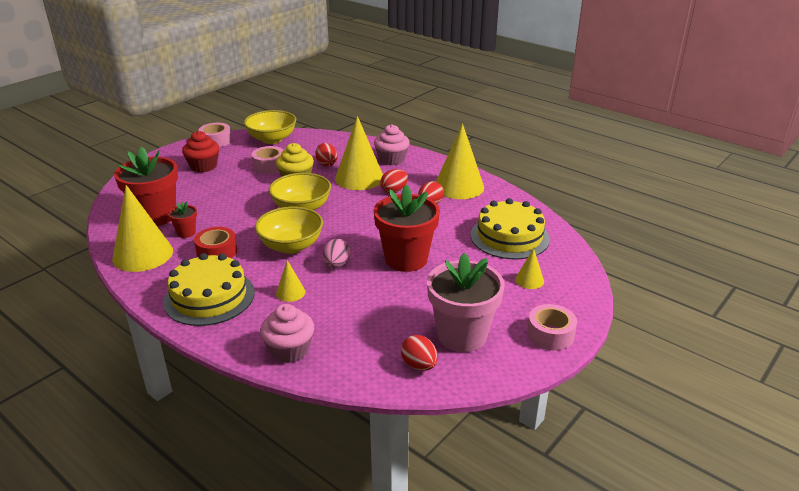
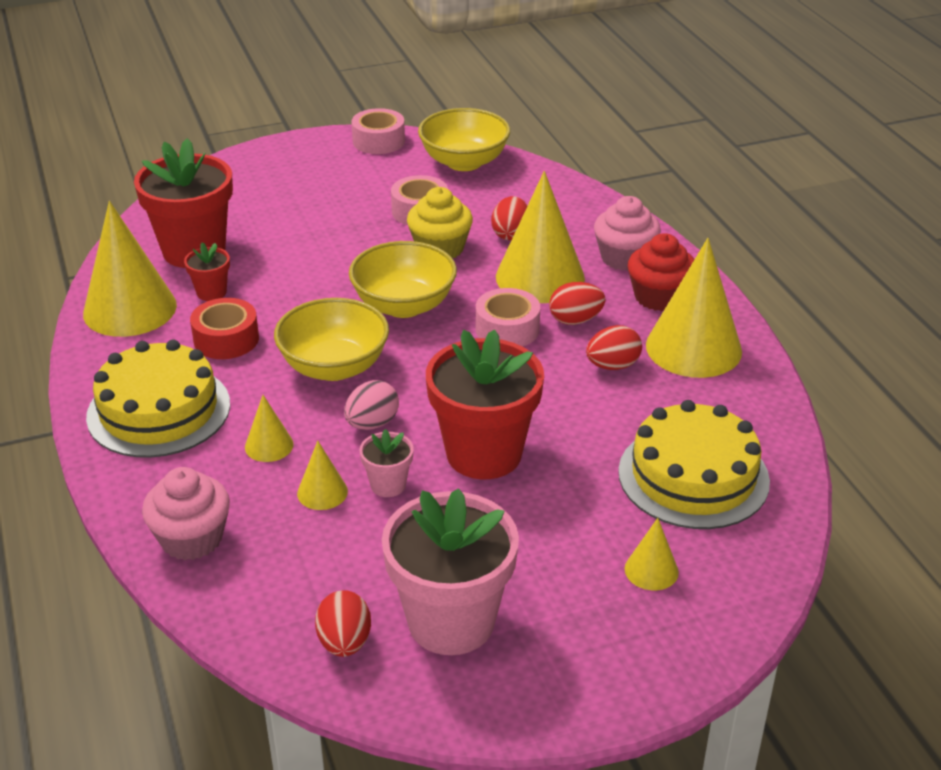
camera: 30 degrees right, 5 degrees up
(203, 166) = (324, 183): red cupcake -> red cupcake (659, 297)
(341, 303) = (322, 492): none -> yellow cone
(372, 288) = (388, 485): none -> pink flower pot
(550, 334) = (593, 682): pink tape -> pink tape (507, 329)

